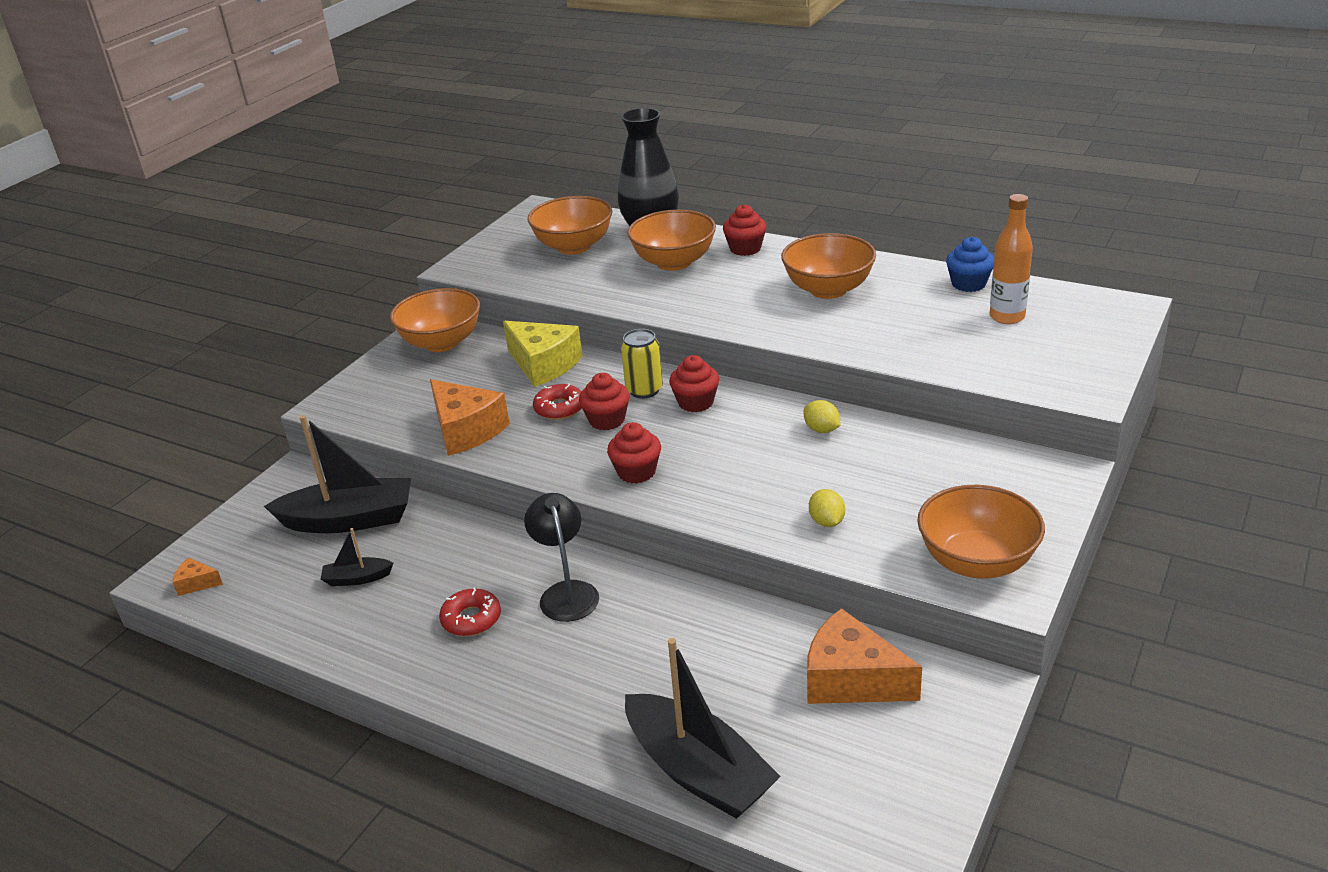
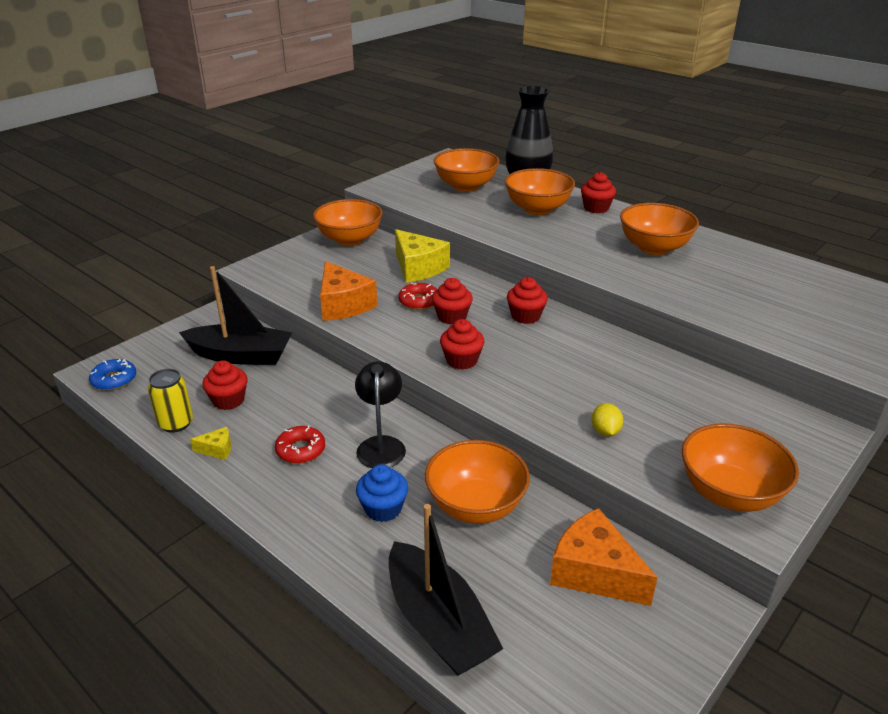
camera: 10 degrees right, 0 degrees up
(196, 583) = (114, 380): orange cheese -> blue donut
(357, 578) = (228, 400): black boat -> red cupcake
(368, 640) = (217, 449): none -> yellow cheese
(644, 390) = (488, 300): yellow can -> yellow can (176, 423)
(700, 637) = (476, 506): none -> orange bowl
(821, 430) = (621, 356): yellow lemon -> none
(968, 284) = (772, 262): blue cupcake -> blue cupcake (383, 508)
(1007, 317) = (800, 293): orange bottle -> none

